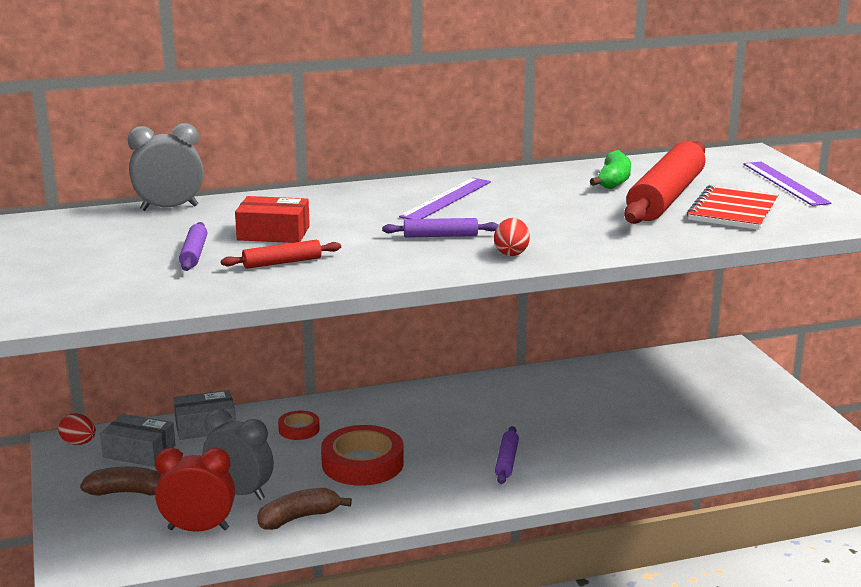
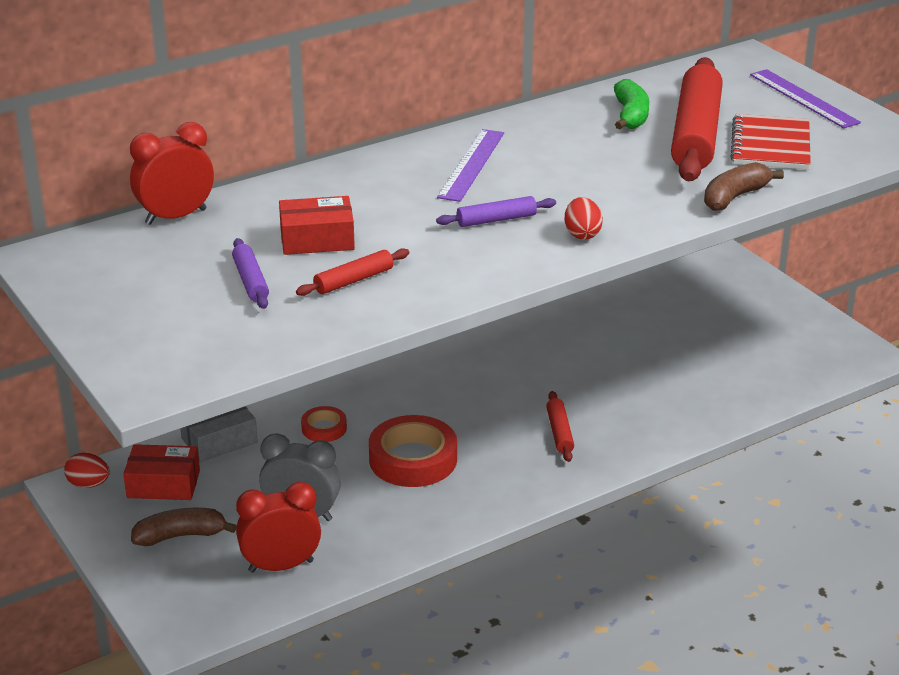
camera: 15 degrees left, 10 degrees up
(139, 451) = (163, 484): grey box -> red box
(169, 208) = (176, 217): grey clock -> red clock
(299, 518) = (379, 535): brown banana -> brown banana (734, 197)
(506, 461) = (559, 432): purple rolling pin -> red rolling pin

